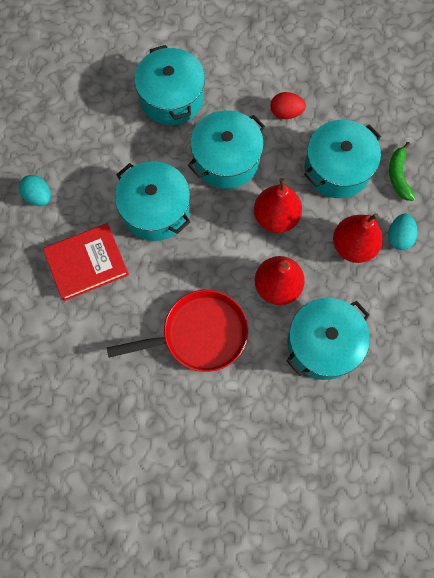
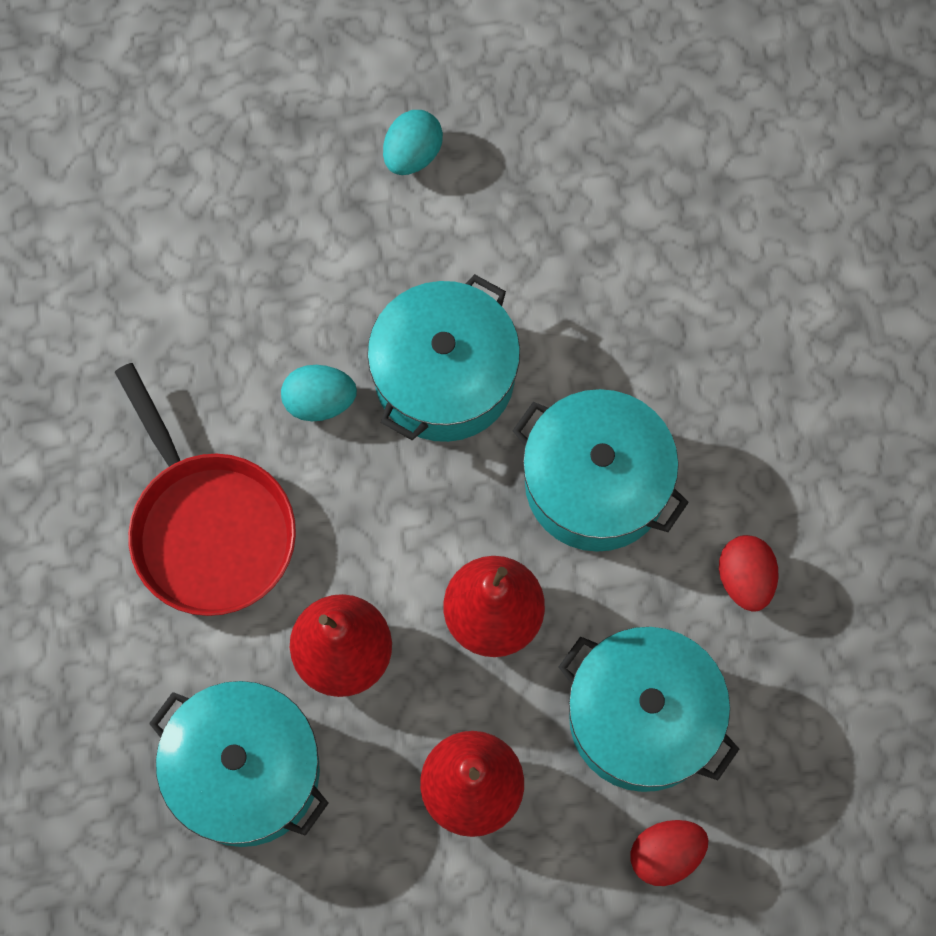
camera: 75 degrees right, 0 degrees up
(87, 263) = (299, 283): red book -> none
(172, 98) = (706, 337): turquoise pot -> none
(398, 175) = (665, 854): green banana -> red egg
(399, 237) = (519, 882): turquoise egg -> turquoise egg (320, 402)

